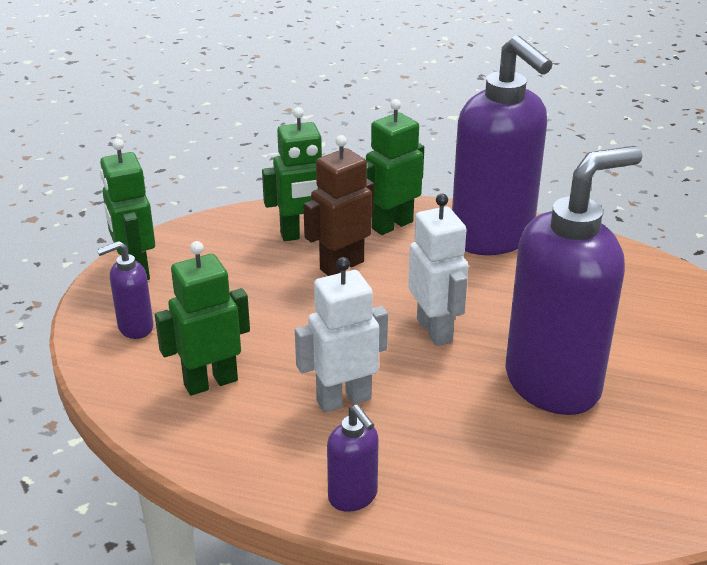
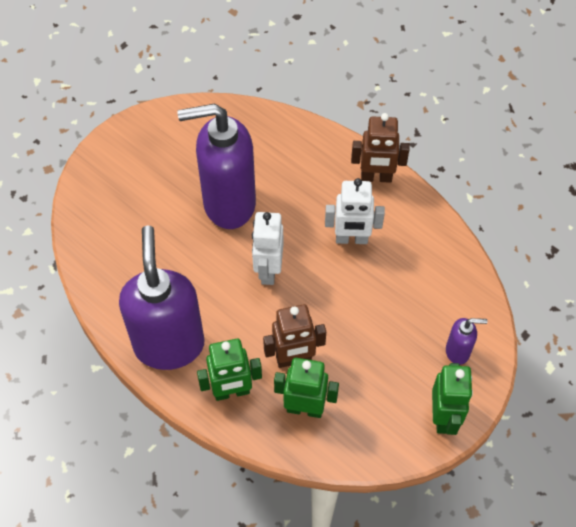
camera: 155 degrees left, 25 degrees up
(210, 382) = (423, 283): green robot -> none
(353, 497) = (376, 177): purple soap dispenser -> brown robot

